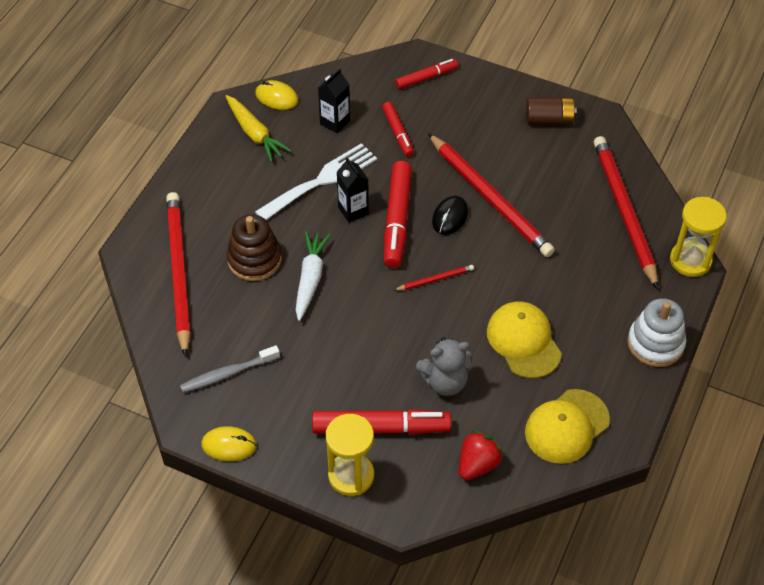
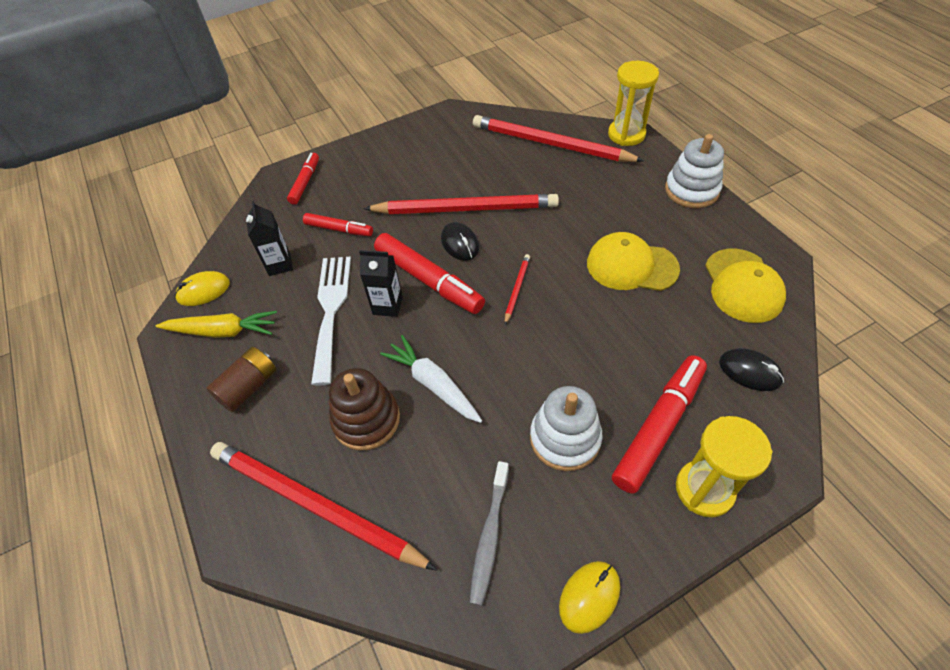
camera: 50 degrees left, 0 degrees up
(328, 377) = (565, 438): none -> white stacking toy
(445, 382) = (637, 344): grey teddy bear -> none
(477, 464) = (750, 371): red strawberry -> black mouse
(549, 120) = (425, 138): brown battery -> brown battery (248, 387)

